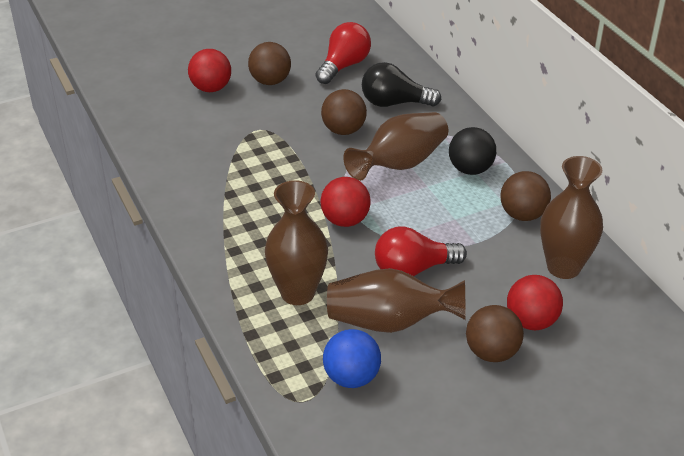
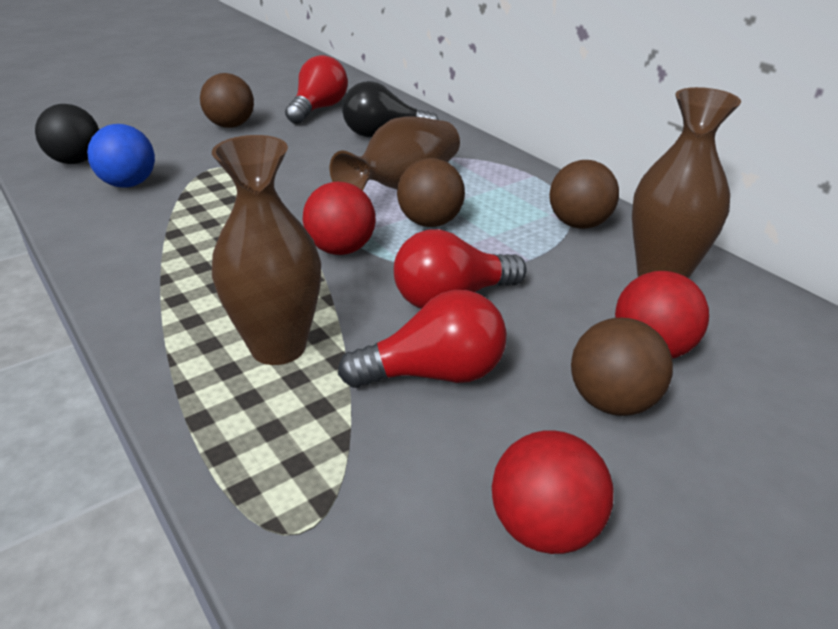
camera: 10 degrees left, 5 degrees down
(211, 88) = (156, 135): red ball -> red ball (544, 528)
(343, 130) = (326, 161): brown ball -> brown ball (430, 222)
(351, 377) = (387, 473): blue ball -> blue ball (129, 184)
(389, 322) = (434, 374): brown vase -> red light bulb
(470, 169) = (494, 185): black ball -> black ball (76, 161)

